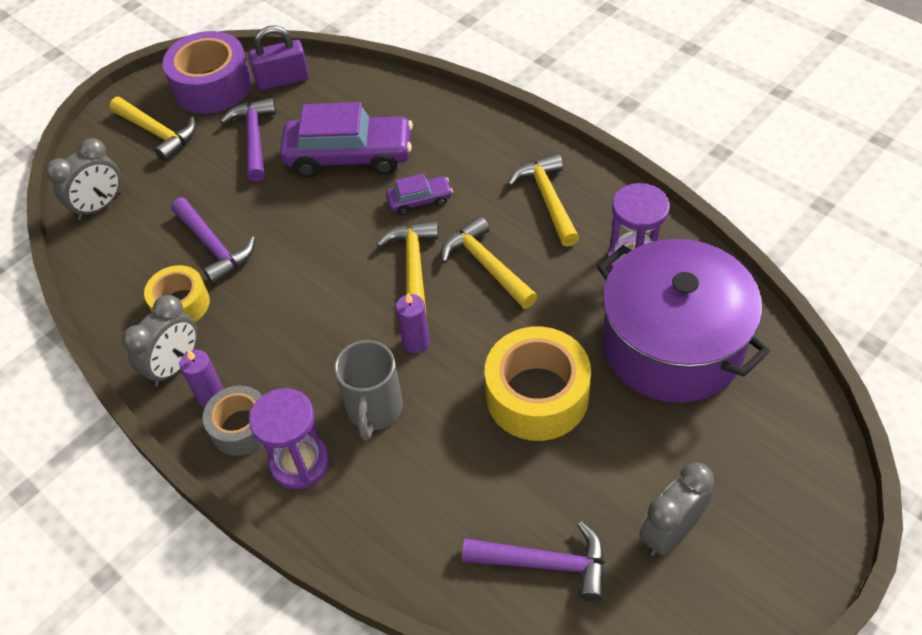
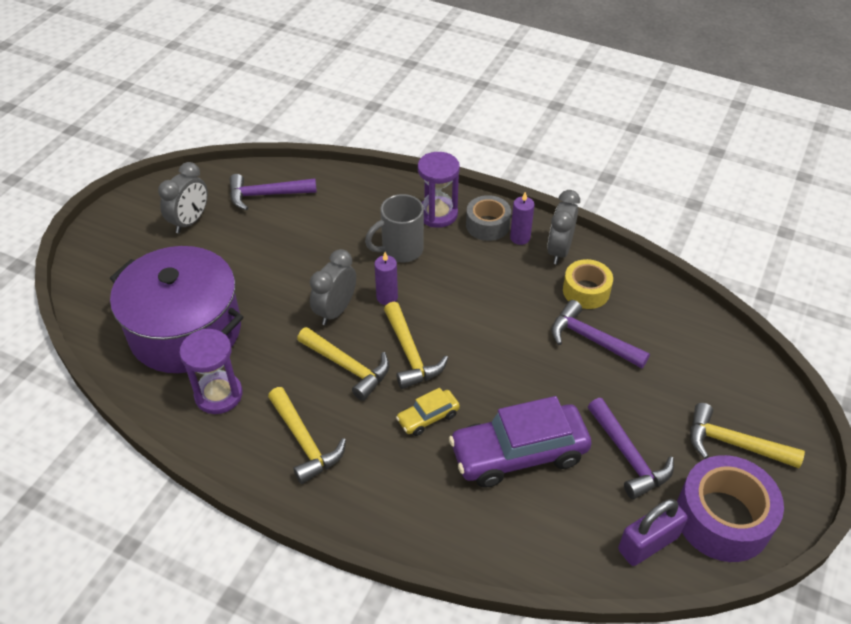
camera: 160 degrees right, 5 degrees down
(100, 206) = (721, 356): grey clock -> grey clock (335, 311)
(374, 410) = (400, 250): grey mug -> grey mug turned 105 degrees counterclockwise
(420, 200) = (428, 417): purple car -> yellow car
(537, 395) = (286, 279): yellow tape -> none

